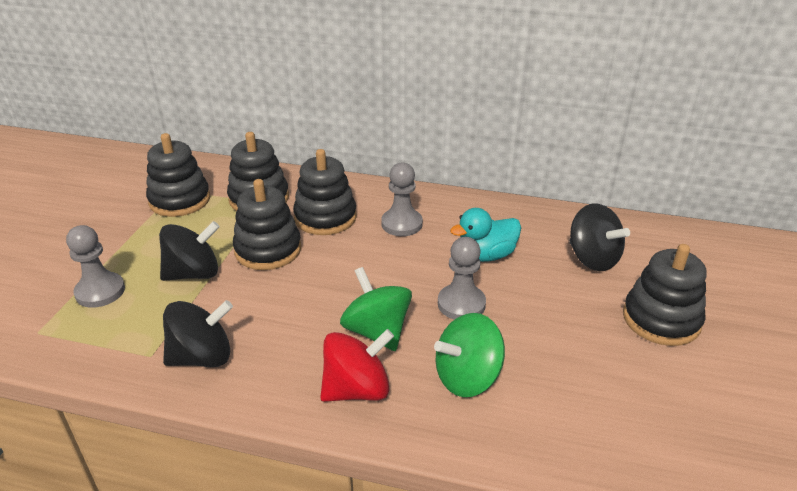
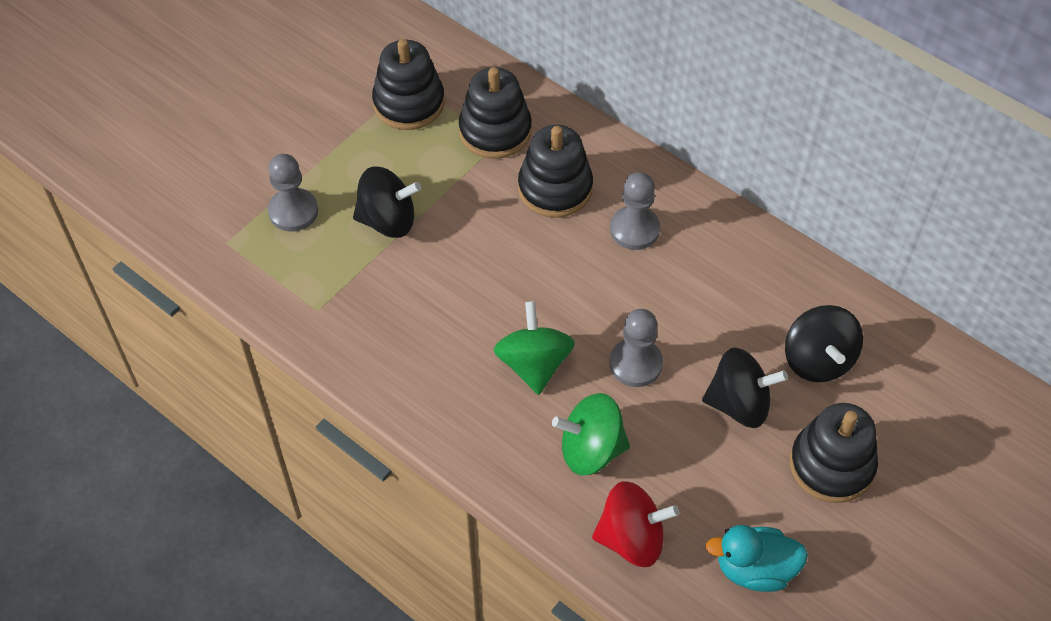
camera: 25 degrees right, 20 degrees up
(202, 357) = (361, 329): black spinning top -> black spinning top (739, 404)
(268, 250) = (474, 215): black stacking toy -> none
(357, 389) = (484, 421): red spinning top -> red spinning top (631, 538)
(486, 255) = (701, 310): turquoise duck -> turquoise duck (754, 569)

